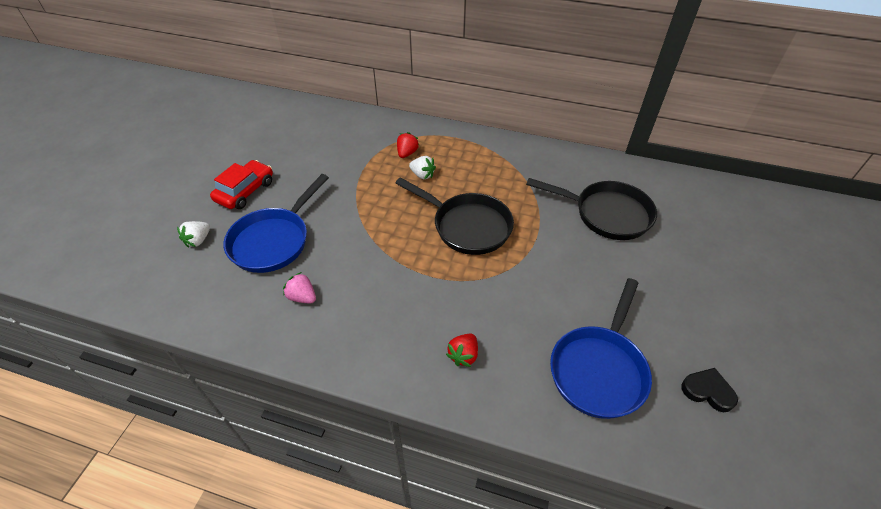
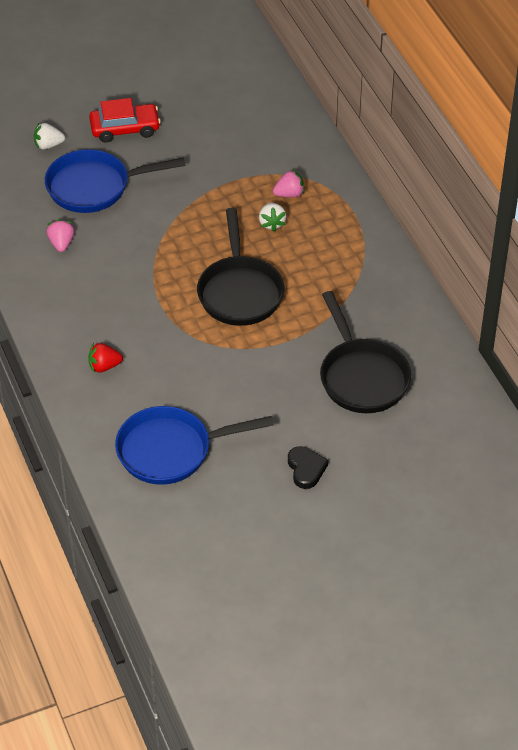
camera: 50 degrees right, 0 degrees up
(407, 153) = (289, 194): red strawberry -> pink strawberry
(707, 391) = (215, 523): black heart -> black heart (306, 469)

